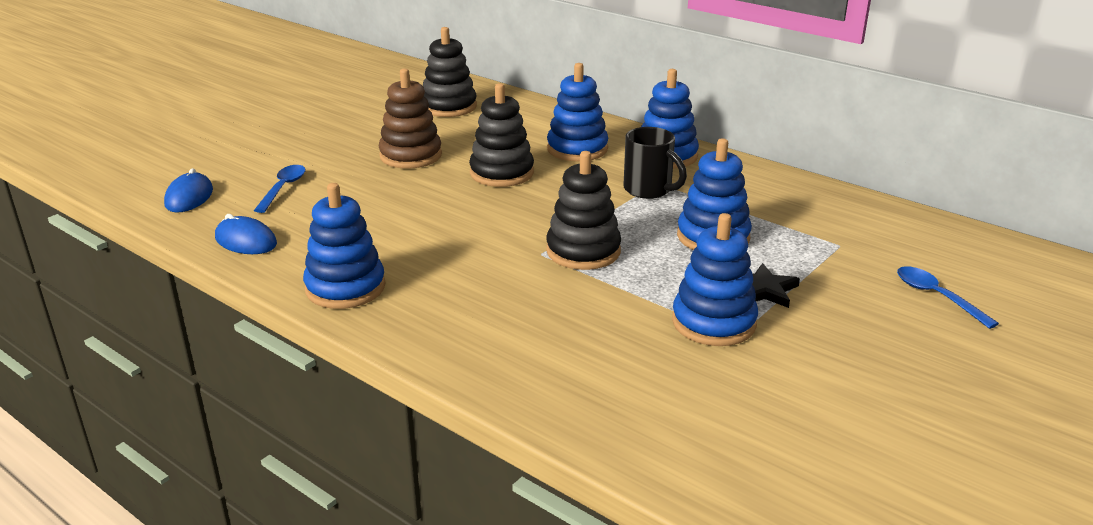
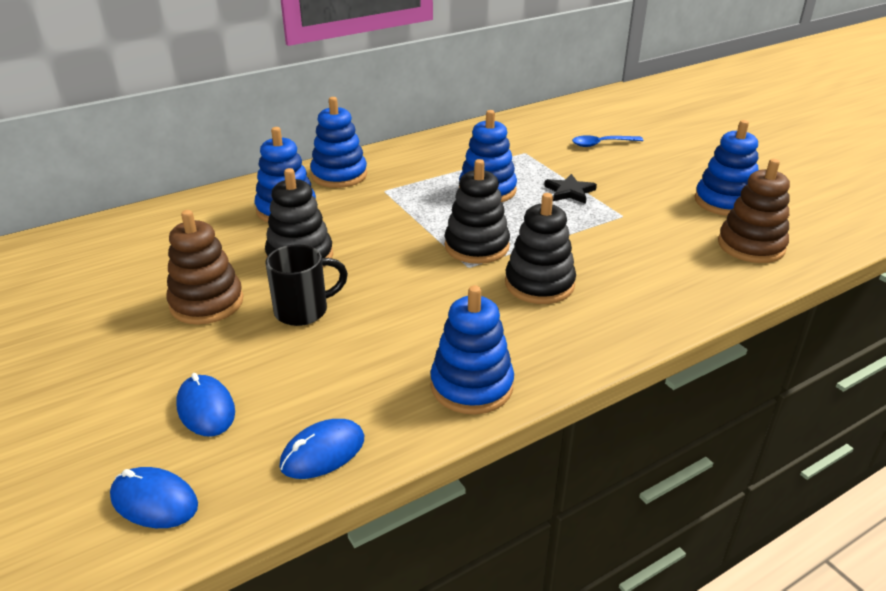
camera: 70 degrees left, 5 degrees up
(283, 189) = (206, 409): blue spoon -> blue mouse
(449, 107) = (104, 258): black stacking toy -> black stacking toy (539, 284)
(649, 190) = (394, 196): black mug -> black mug (303, 311)
(713, 322) = (604, 219): blue stacking toy -> blue stacking toy (724, 202)
(743, 452) = (751, 246): none -> brown stacking toy

